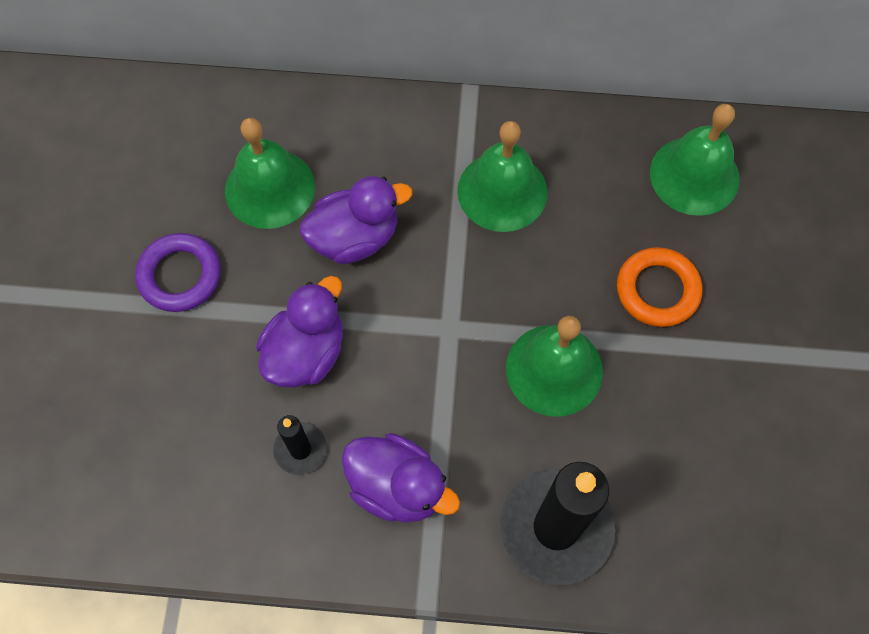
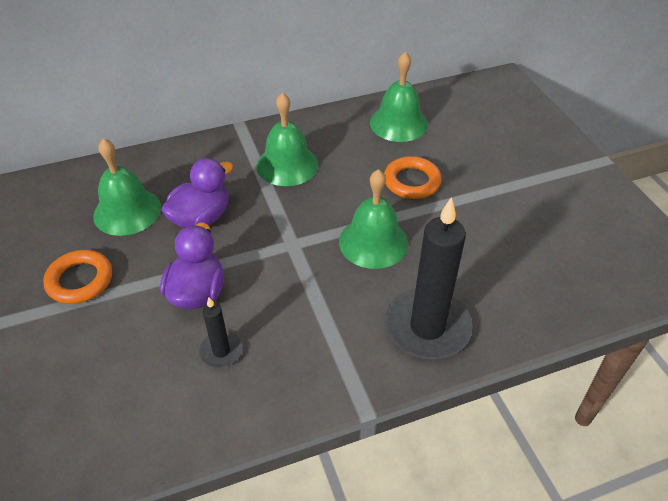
camera: 25 degrees left, 20 degrees down
(180, 275) = (80, 280): purple ring -> orange ring
(397, 487) = (305, 346): purple duck -> none

